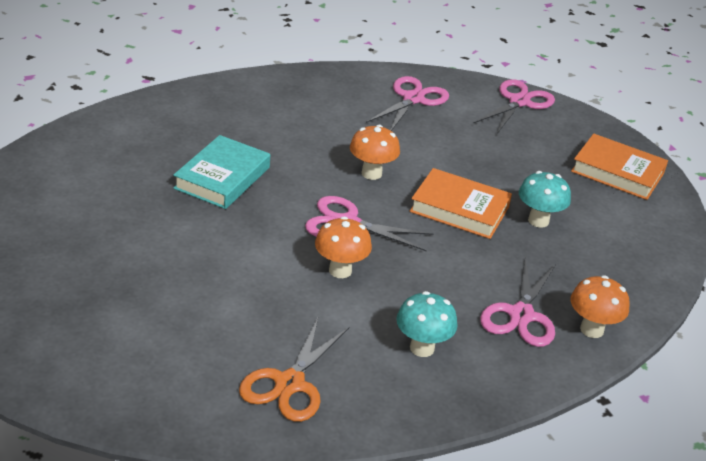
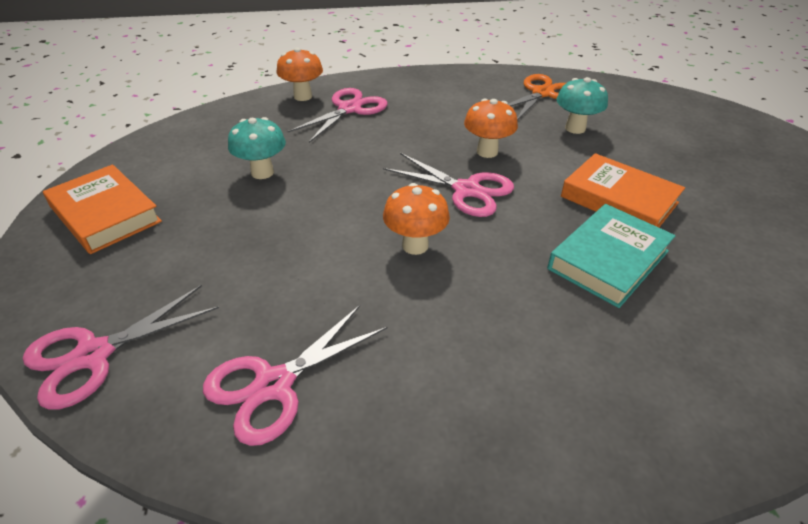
camera: 160 degrees left, 5 degrees up
(422, 348) = (440, 100): turquoise mushroom -> turquoise mushroom (575, 128)
(459, 209) = (336, 192): orange book -> orange book (618, 200)

